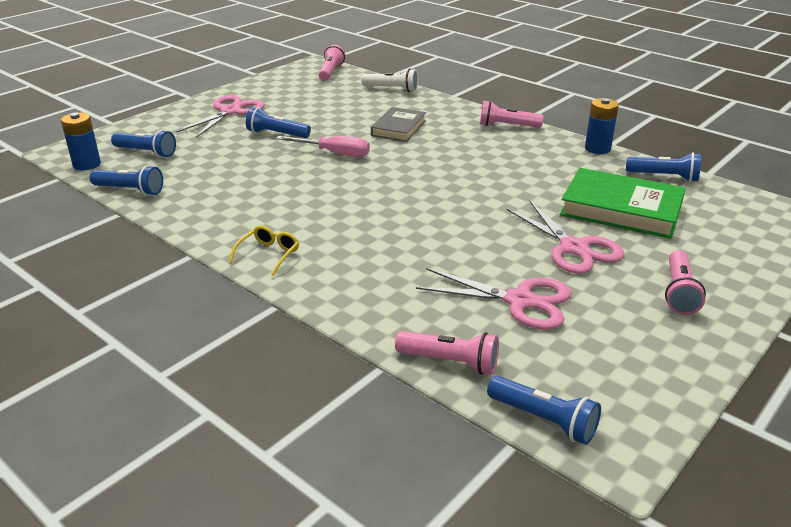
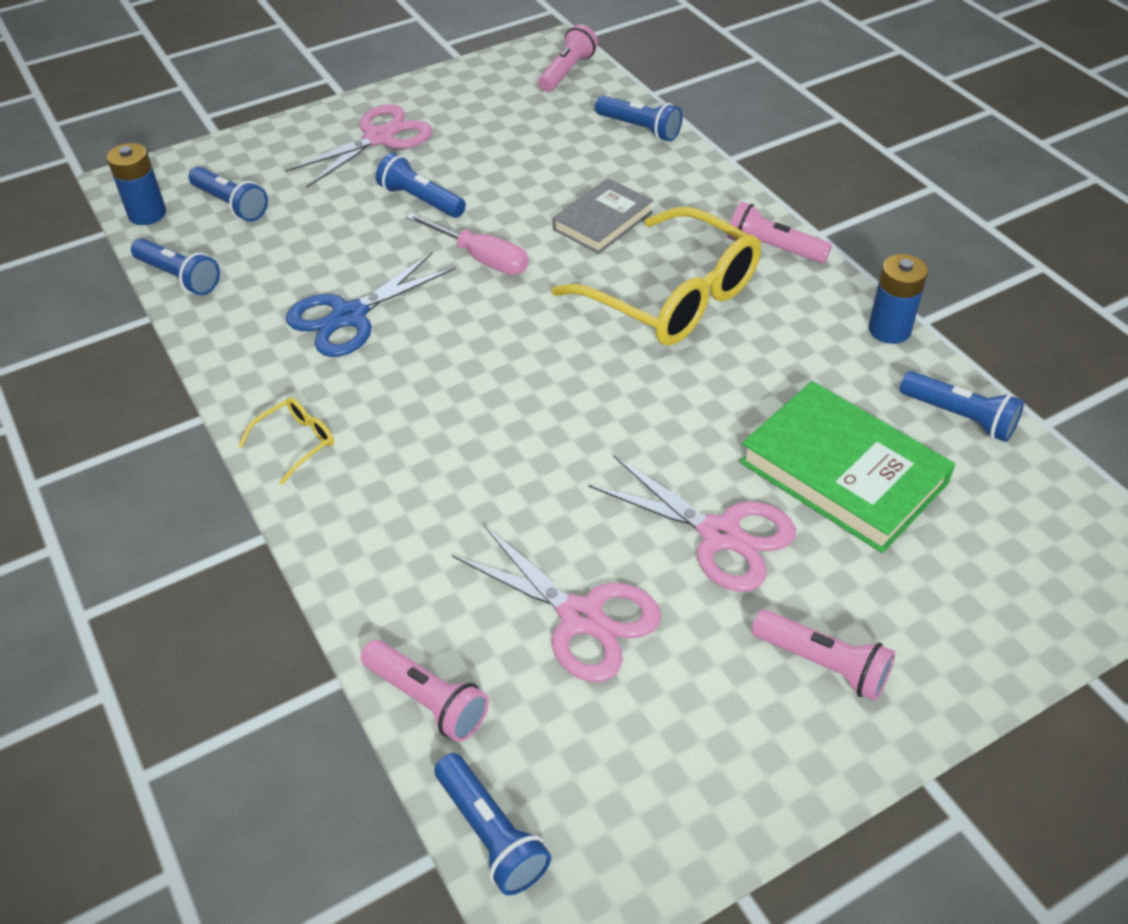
camera: 20 degrees right, 15 degrees up
(265, 191) = (349, 316): none -> blue scissors
(392, 89) = (639, 129): white flashlight -> blue flashlight
(465, 153) = (673, 297): none -> yellow glasses
(574, 248) = (720, 535): pink scissors -> pink scissors turned 45 degrees counterclockwise
(679, 292) = (823, 664): pink flashlight -> pink flashlight turned 90 degrees counterclockwise

